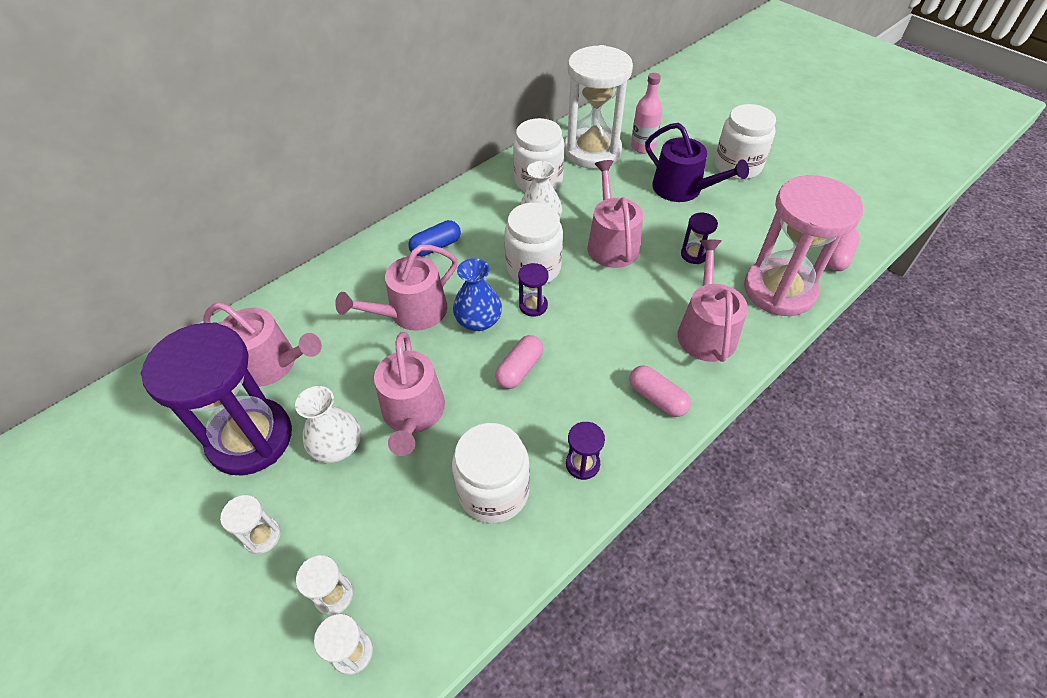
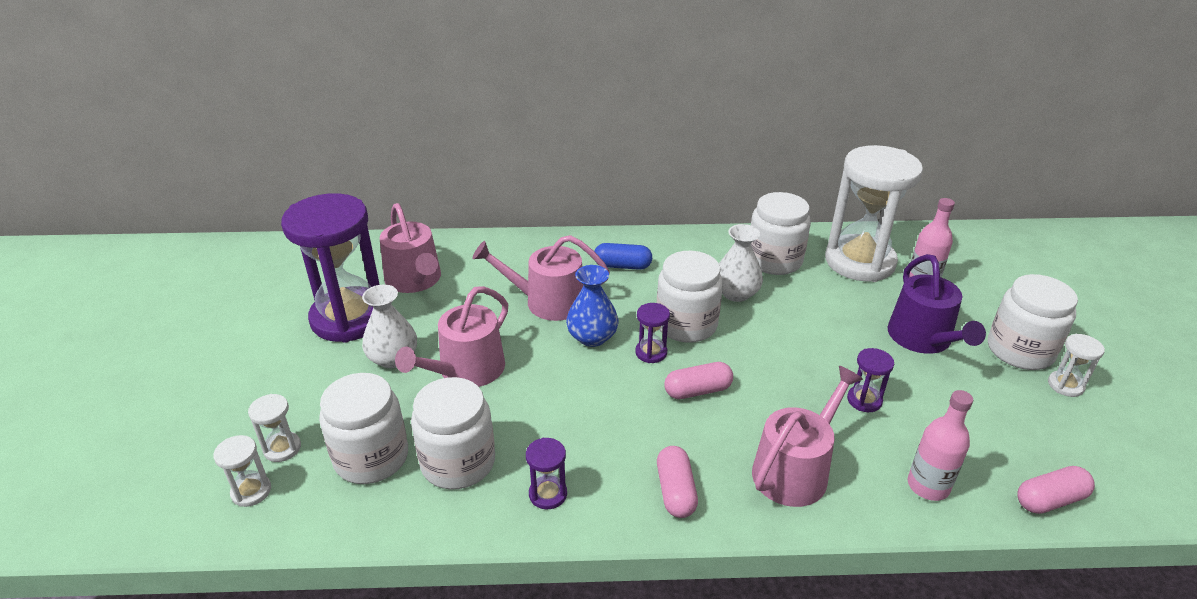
camera: 40 degrees right, 15 degrees down
(262, 536) = (287, 381): white hourglass -> white hourglass (1065, 385)
(421, 541) = (371, 457): none -> white jar
(520, 369) = (582, 392): pink capsule -> pink capsule (698, 391)
(611, 243) = (786, 344): pink watering can -> none
(779, 290) = (928, 486): pink hourglass -> pink bottle

